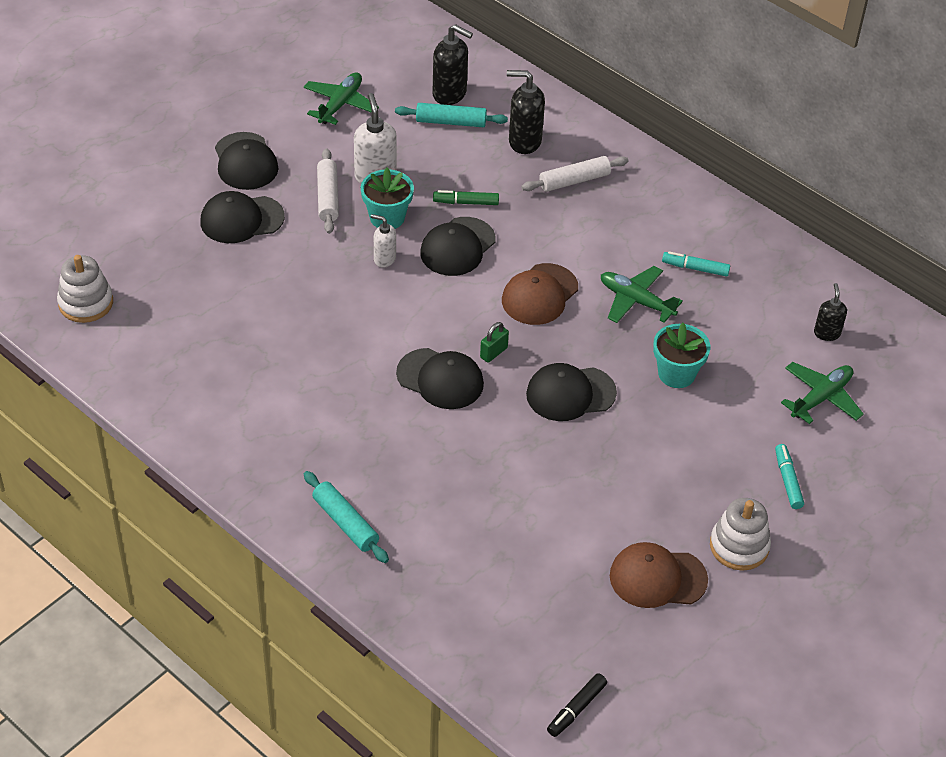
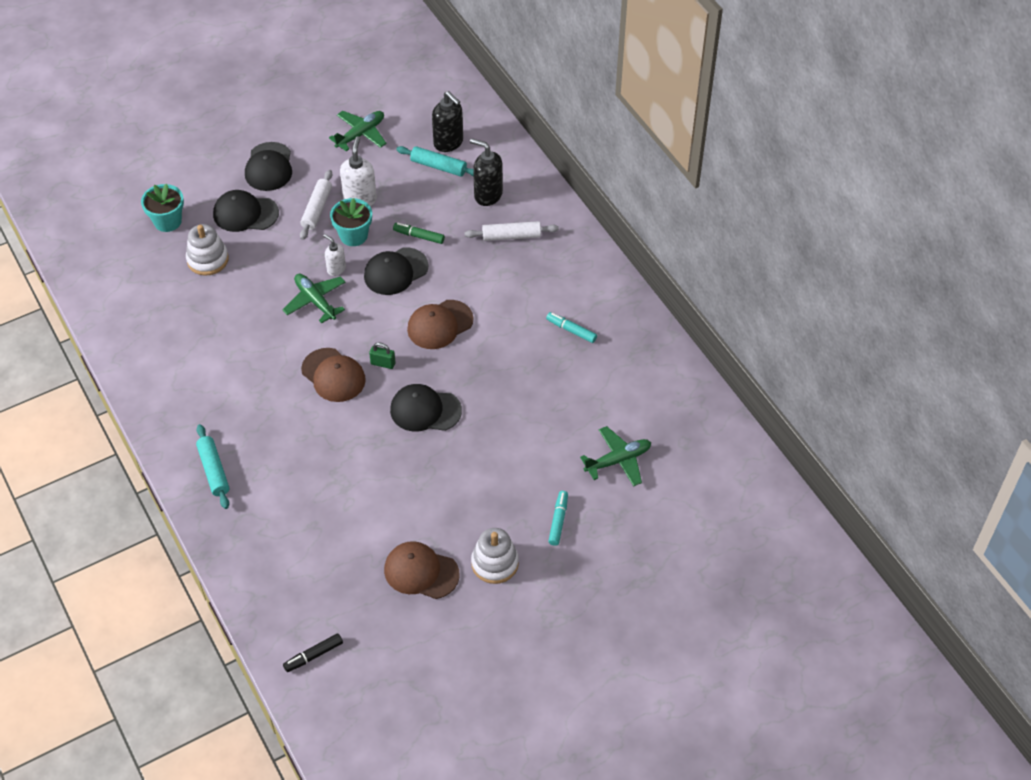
camera: 20 degrees right, 5 degrees up
(86, 303) = (105, 255): white stacking toy -> white stacking toy (208, 260)
(440, 379) = (333, 375): black cap -> brown cap
(493, 352) = (383, 363): green padlock -> green padlock turned 45 degrees clockwise
(636, 301) = (511, 347): green plane -> green plane (315, 301)
(676, 374) = (514, 413): turquoise flower pot -> turquoise flower pot (167, 221)
(827, 333) = (649, 408): black soap dispenser -> none

